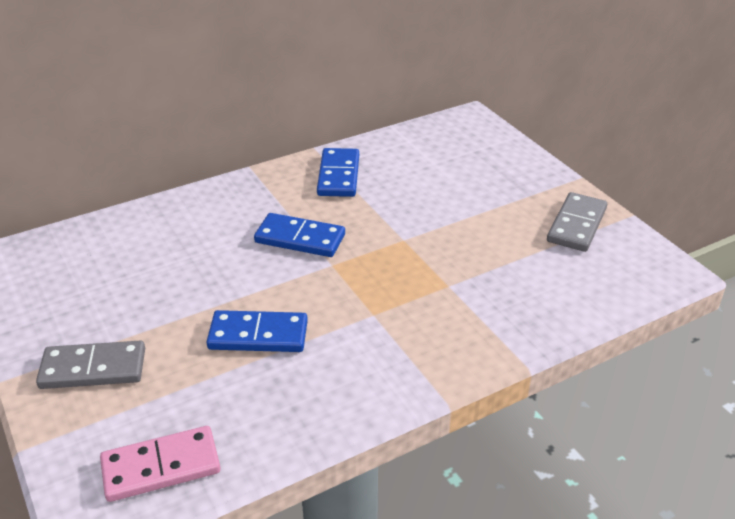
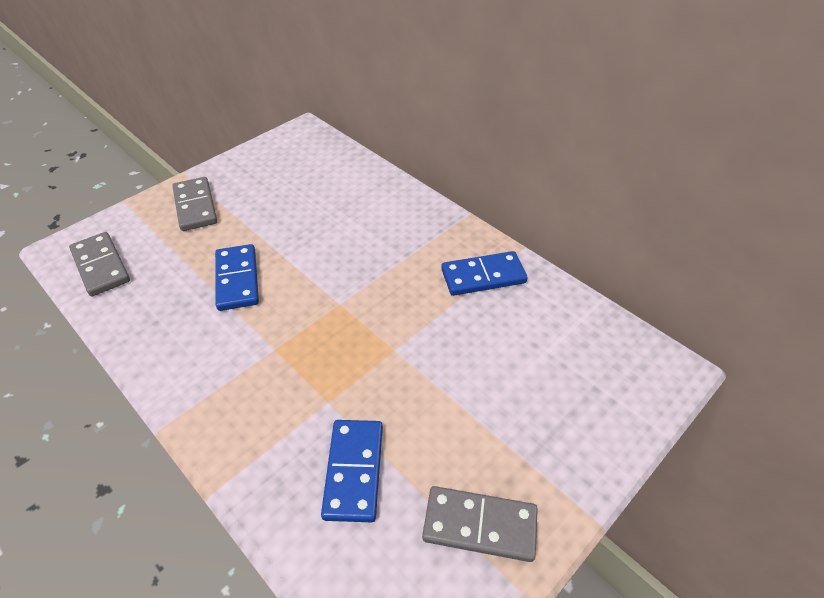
camera: 75 degrees right, 10 degrees up
(161, 466) = (101, 266): pink domino -> grey domino
(300, 239) = (371, 273): blue domino -> blue domino (353, 471)

